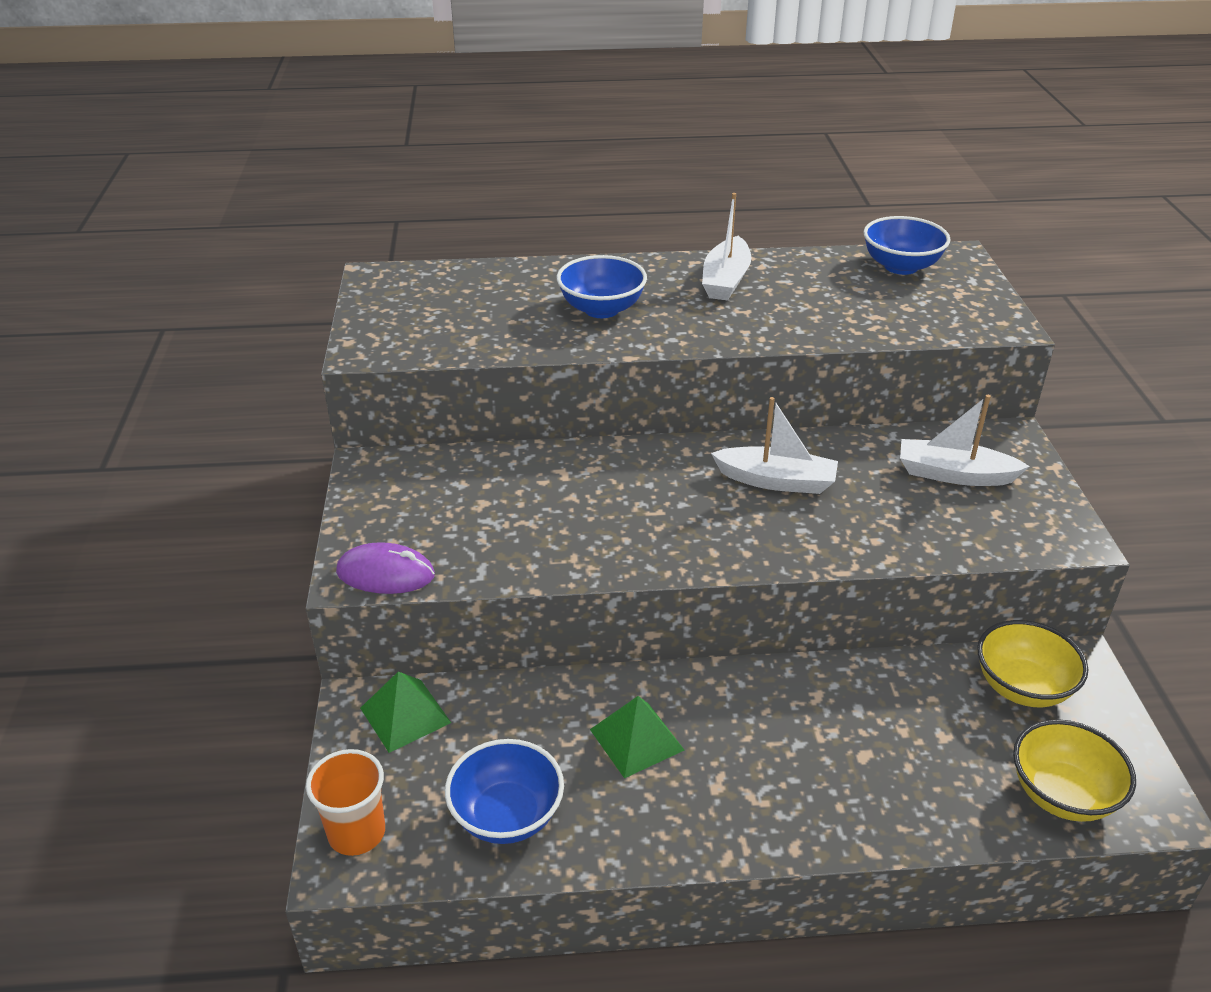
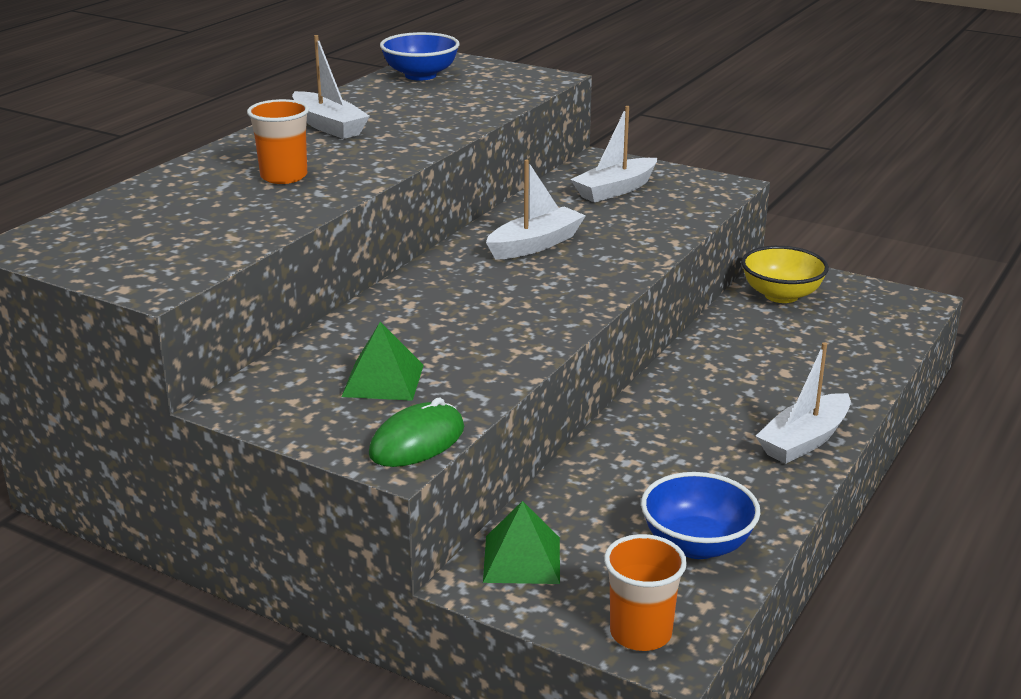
camera: 55 degrees left, 10 degrees down
(385, 573) = (417, 441): purple mouse -> green mouse
(601, 309) = (284, 176): blue bowl -> orange cup
(637, 739) = (676, 454): green pyramid -> green pyramid (383, 380)
(747, 822) = (804, 441): none -> white boat
(1062, 794) = (882, 323): yellow bowl -> none

